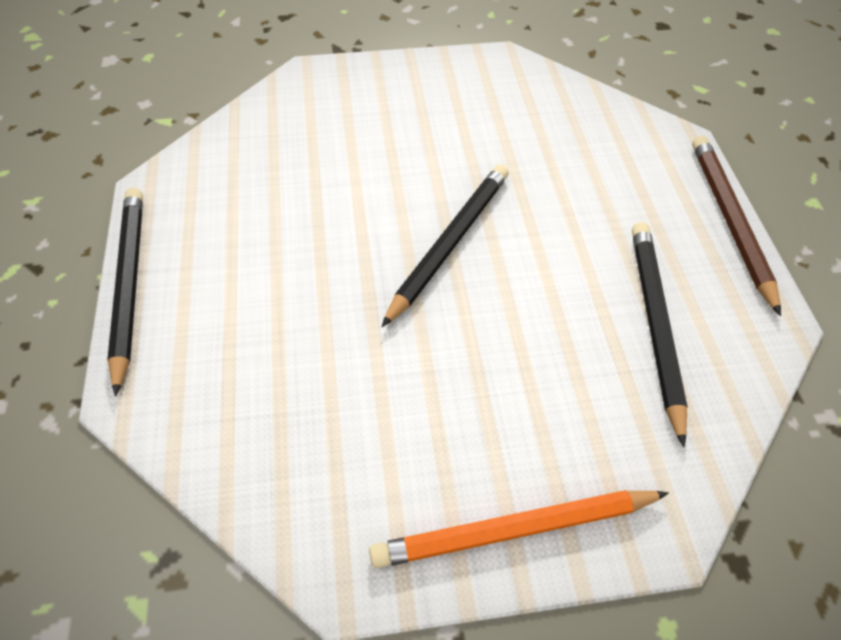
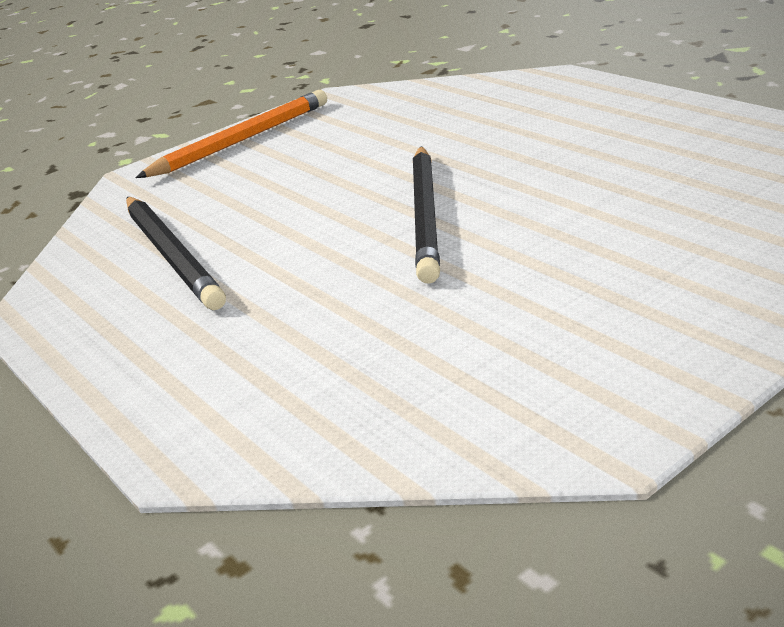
camera: 155 degrees right, 25 degrees down
(129, 283) = (655, 93): black pencil -> none
(729, 220) = (94, 376): brown pencil -> none

